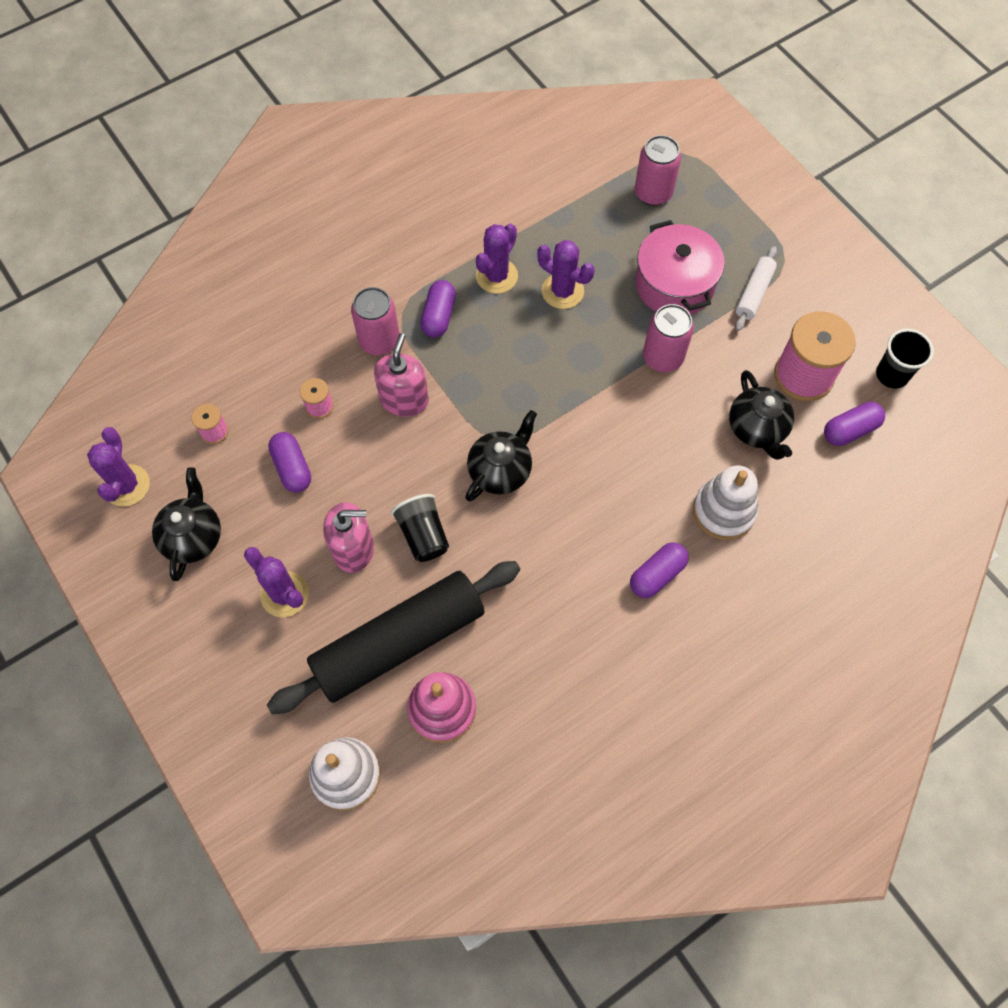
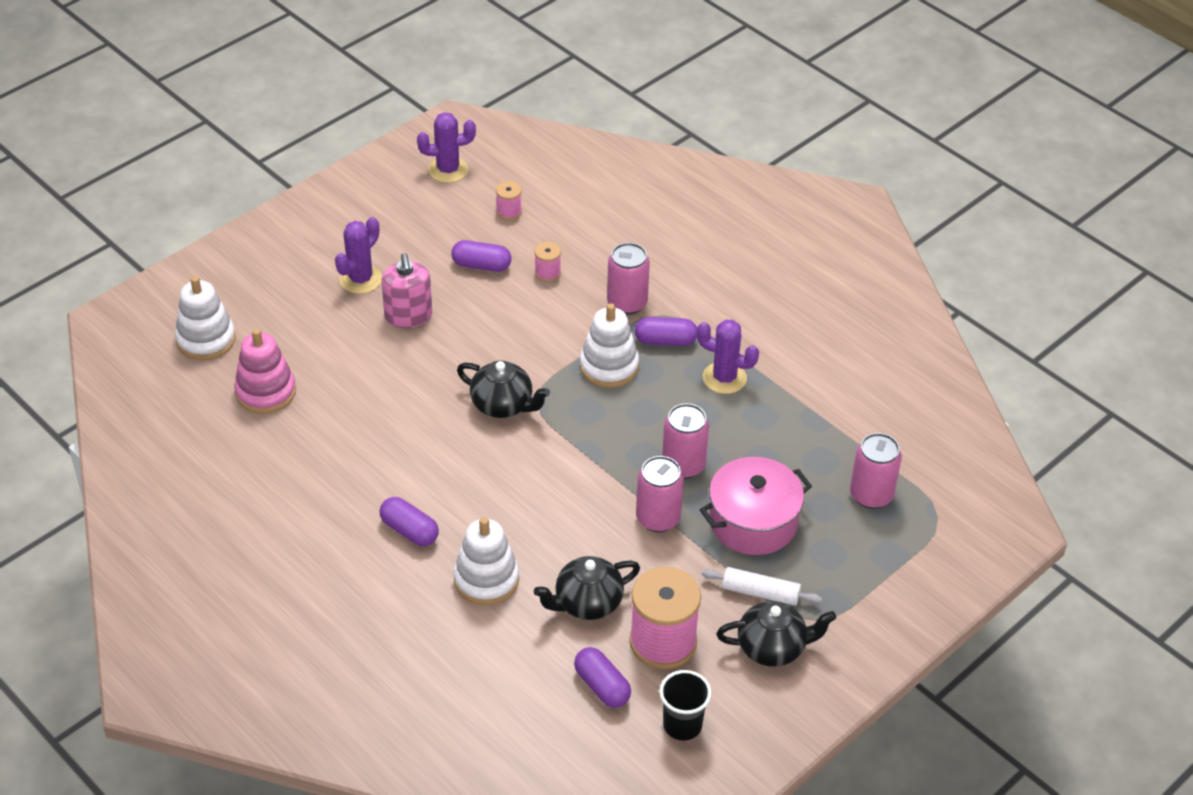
camera: 80 degrees right, 20 degrees down
(193, 537) = (406, 216): black teapot -> black teapot (772, 648)
(292, 468) = (481, 265): purple capsule -> purple capsule turned 45 degrees clockwise
(399, 642) = (324, 357): black rolling pin -> none
(404, 400) = (566, 329): pink soap dispenser -> none
(423, 535) = (428, 359): black cup -> none
(464, 369) = (609, 366): none -> white stacking toy
(562, 291) = (719, 431): purple cactus -> none
(601, 327) = (683, 465): none -> pink can

